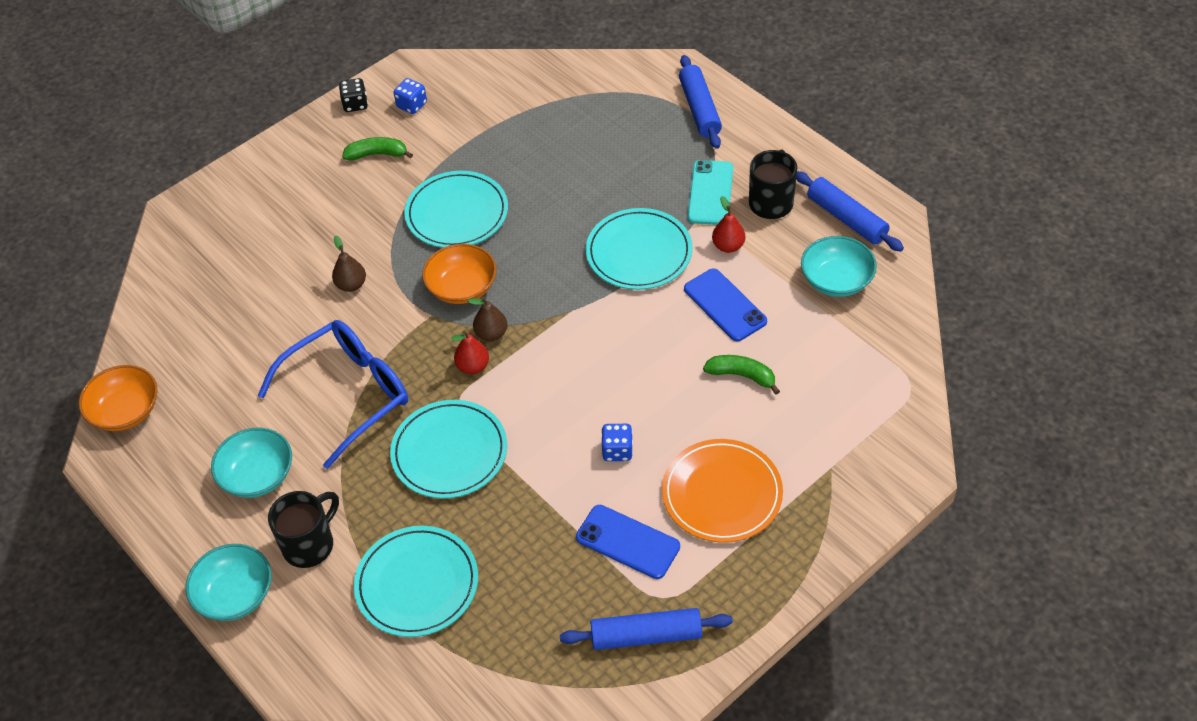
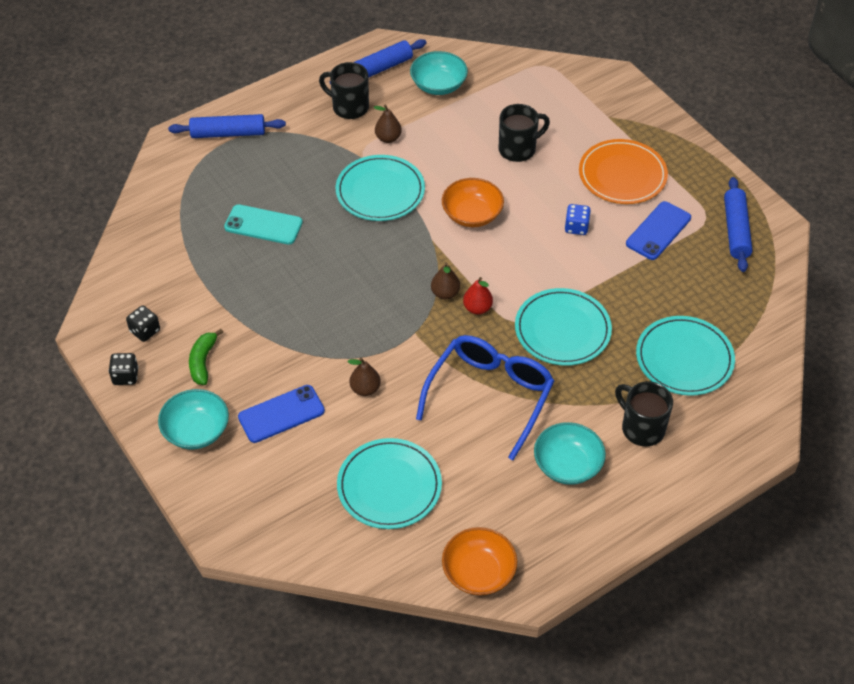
camera: 85 degrees left, 0 degrees up
(235, 594) = (685, 482): turquoise bowl -> turquoise bowl (196, 430)
(349, 394) = (490, 395): blue glasses -> blue glasses turned 60 degrees clockwise
(412, 105) = (145, 331): blue dice -> black dice
(457, 213) = (299, 306): turquoise plate -> turquoise plate (389, 486)
(462, 287) = (388, 309): orange bowl -> orange bowl (472, 214)
(710, 193) = (327, 140): turquoise phone -> turquoise phone (263, 225)
(725, 305) = (448, 148): blue phone -> blue phone (281, 414)
(728, 246) = (388, 138): red pear -> brown pear
(742, 375) = (518, 149): green banana -> black mug

